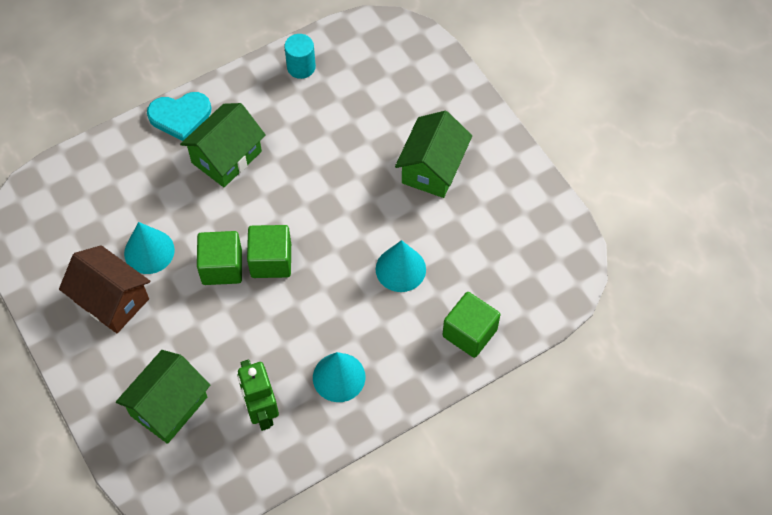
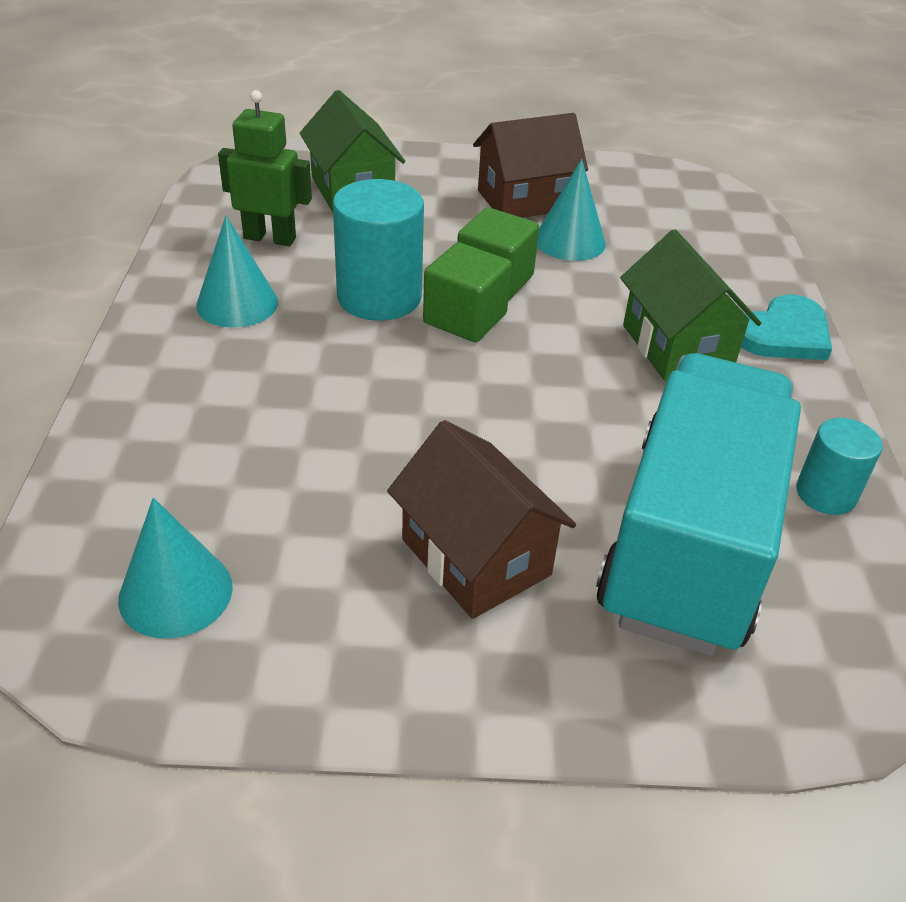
camera: 120 degrees right, 20 degrees down
(180, 116) = (784, 334): turquoise heart -> turquoise heart turned 150 degrees counterclockwise
(281, 312) = (379, 297): none -> turquoise cylinder
(368, 103) = (688, 543): none -> turquoise truck
(400, 269) = (325, 425): turquoise cone -> turquoise cone (175, 592)
(432, 168) = (476, 557): green house -> brown house
(469, 333) = (142, 444): green cube -> none

